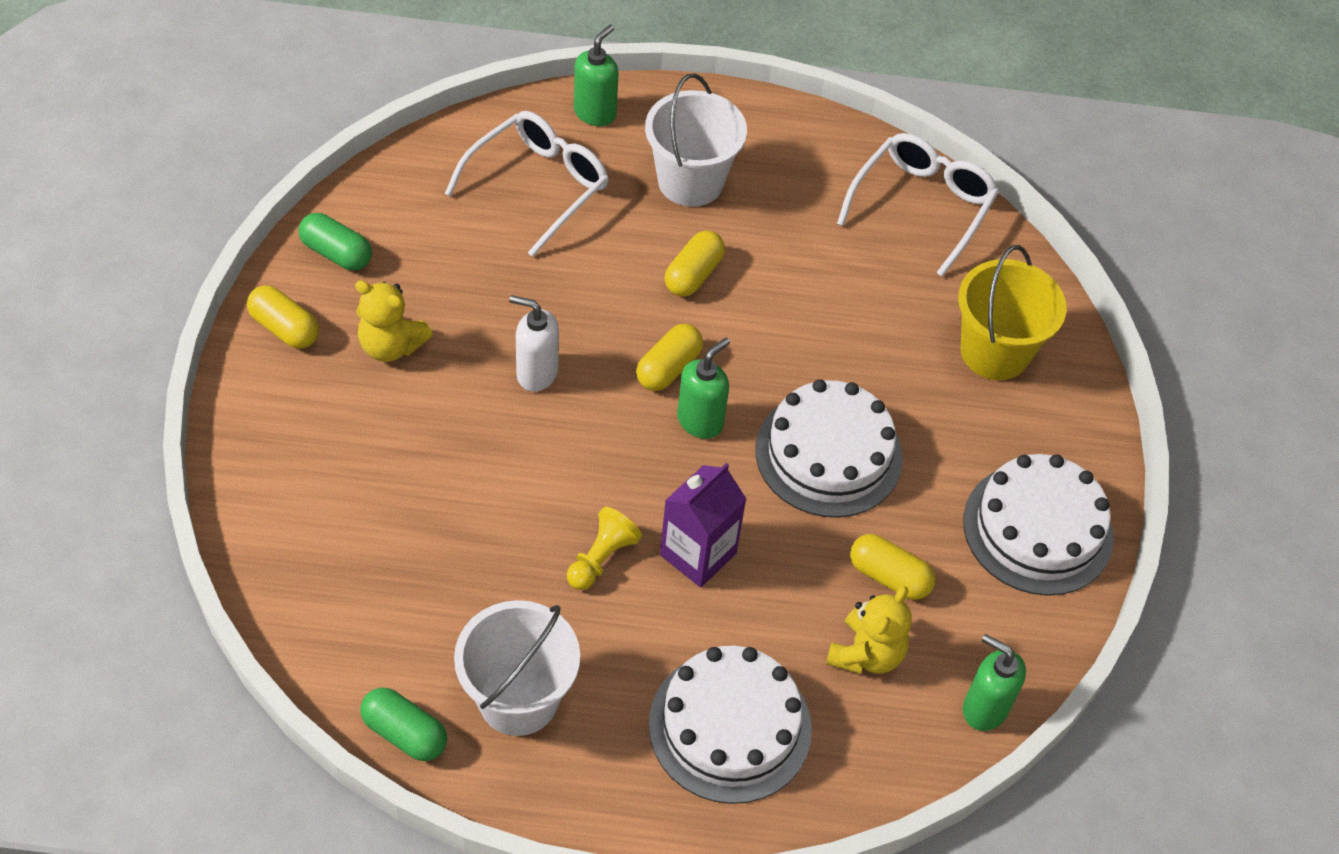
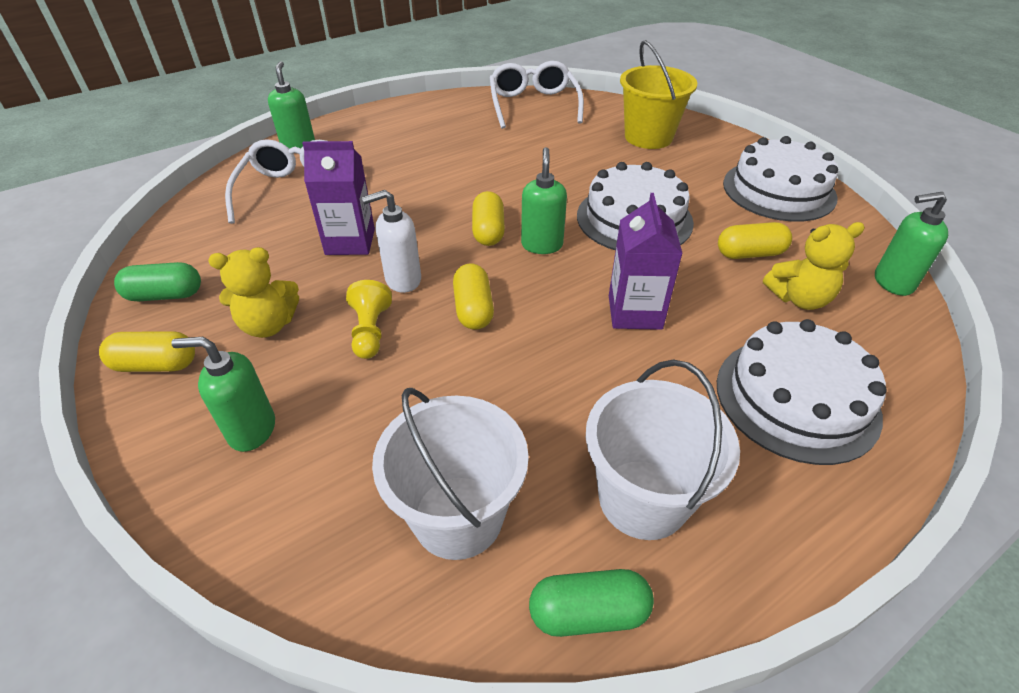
camera: 35 degrees left, 10 degrees down
(309, 440) = (251, 430): none -> green soap dispenser
(531, 293) = (350, 242): none -> purple carton
(601, 558) = (578, 356): yellow pawn -> yellow pawn (370, 331)
(690, 181) = (394, 148): white bucket -> white bucket (458, 516)
(693, 275) = (447, 183): yellow capsule -> yellow capsule (473, 309)
(866, 653) = (799, 298): yellow teddy bear -> yellow teddy bear turned 90 degrees clockwise

